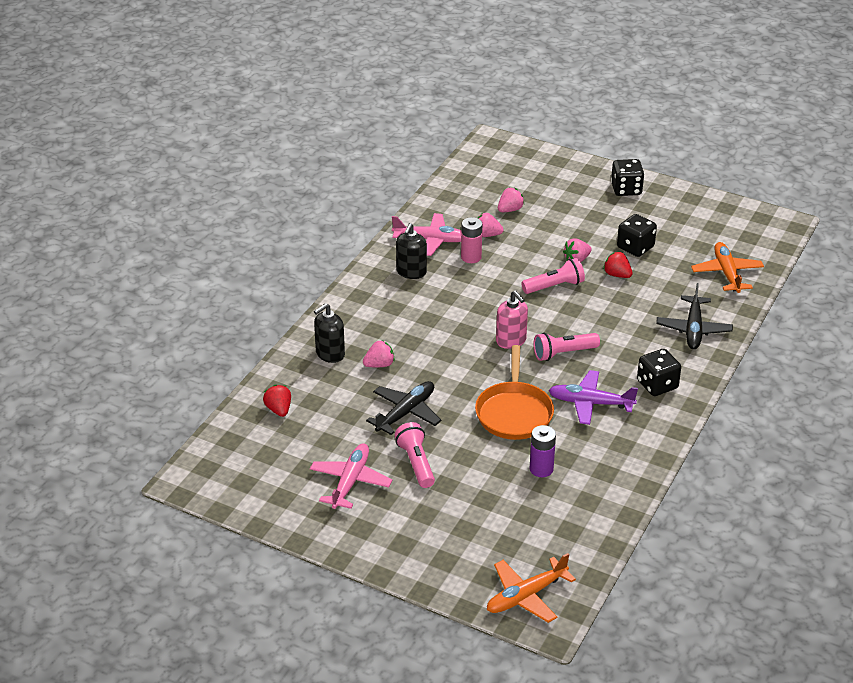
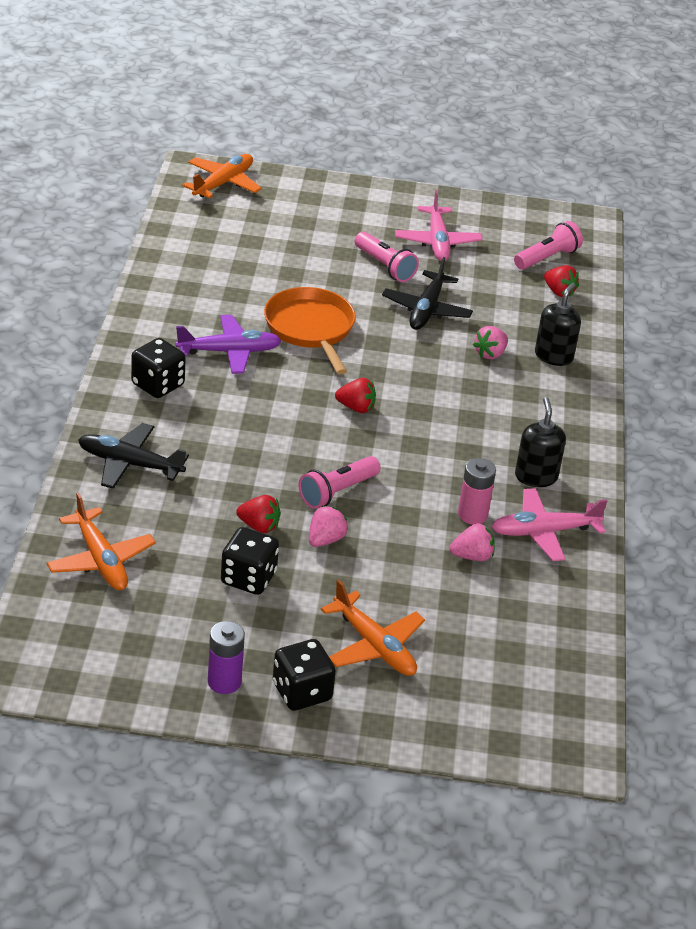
camera: 155 degrees right, 0 degrees up
(510, 210) = (464, 609): pink strawberry -> none
(511, 340) = (356, 408): pink soap dispenser -> red strawberry
(541, 469) = (255, 280): purple battery -> purple battery (224, 682)
(563, 353) = (285, 403): pink flashlight -> pink flashlight (547, 258)
(574, 202) = (374, 645): none -> orange plane
(693, 329) = (130, 464): black plane -> black plane turned 60 degrees counterclockwise

